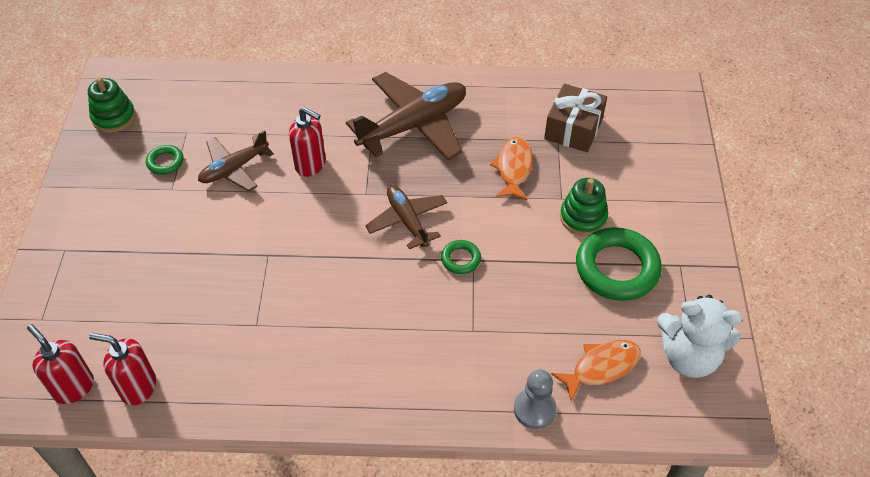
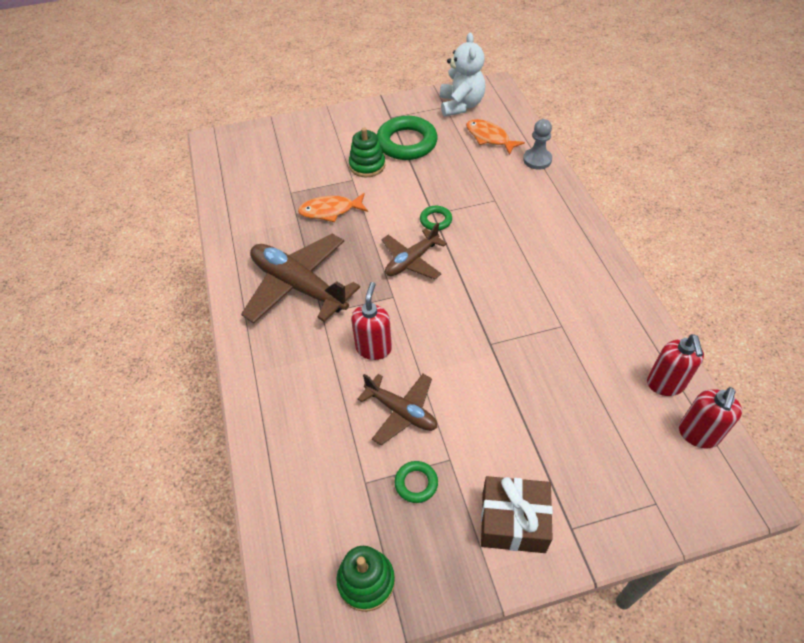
camera: 105 degrees left, 0 degrees up
(573, 129) = (275, 186): brown gift -> brown gift (513, 521)

